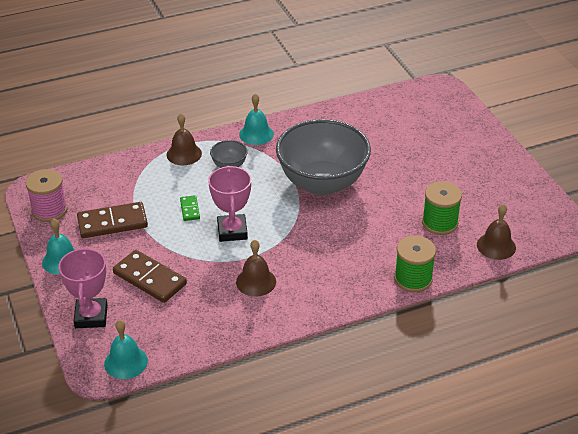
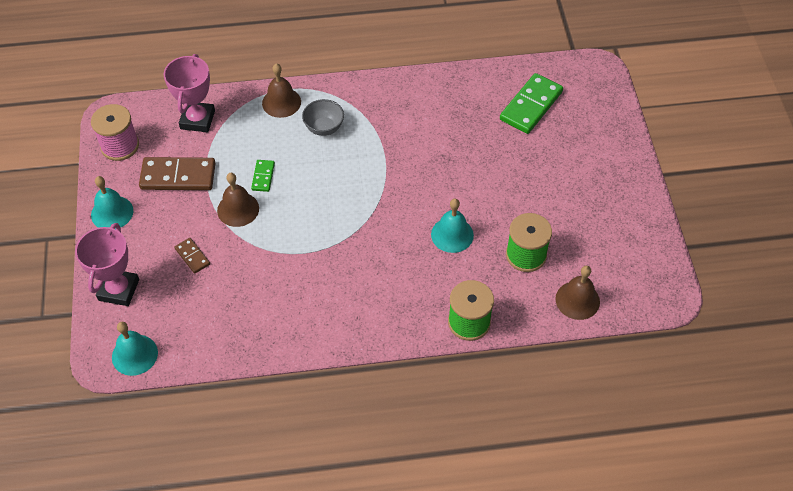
camera: 15 degrees right, 15 degrees up
(149, 279) = (192, 256): brown domino -> brown domino, size x0.50
(232, 231) = (297, 215): pink trophy -> pink trophy (197, 120)
(256, 134) = (367, 91): turquoise bell -> turquoise bell (452, 234)
(256, 282) = (300, 286): brown bell -> brown bell (238, 209)
(322, 183) = (416, 173): grey bowl -> none
(398, 120) = (531, 105): none -> green domino

